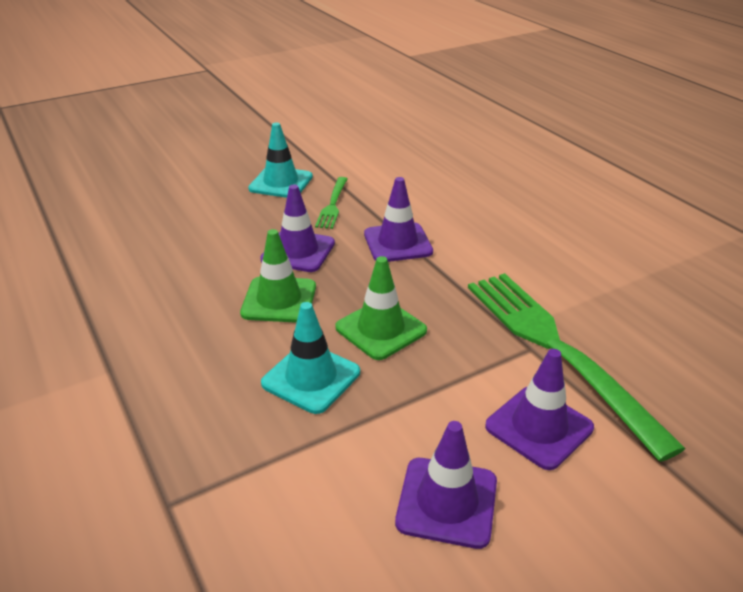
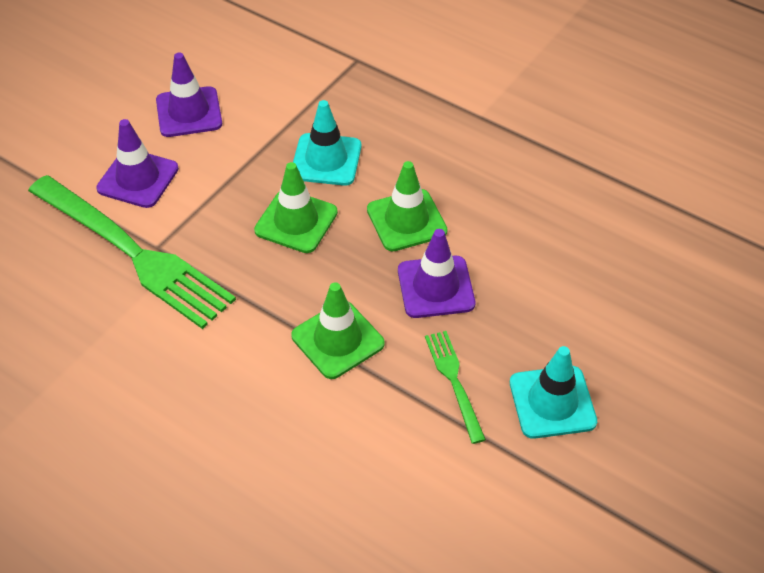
camera: 155 degrees right, 15 degrees up
(397, 243) = (337, 340): purple traffic cone -> green traffic cone

